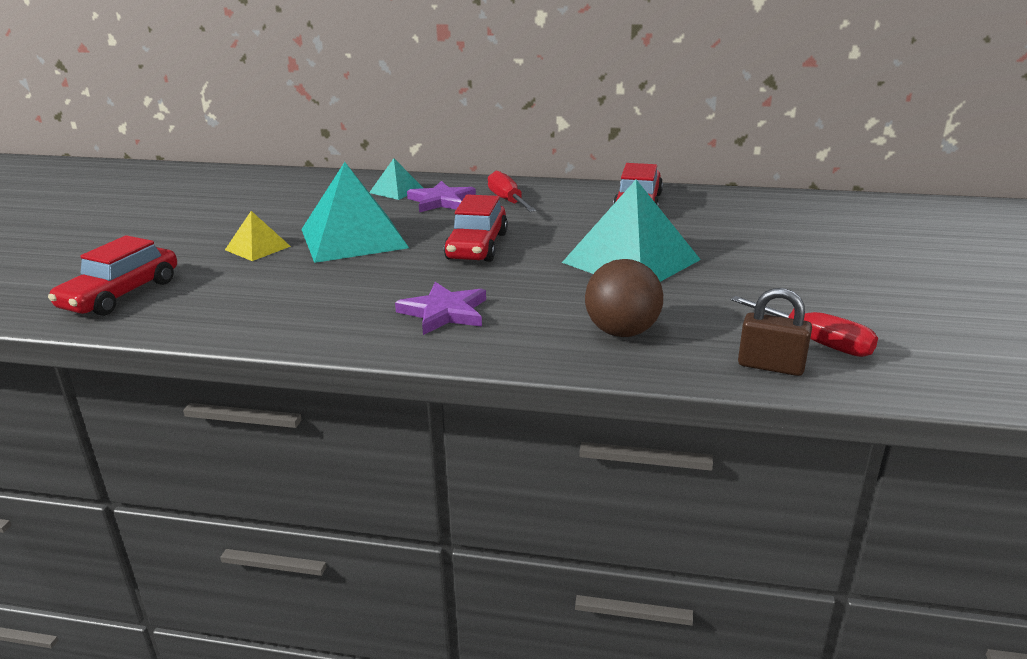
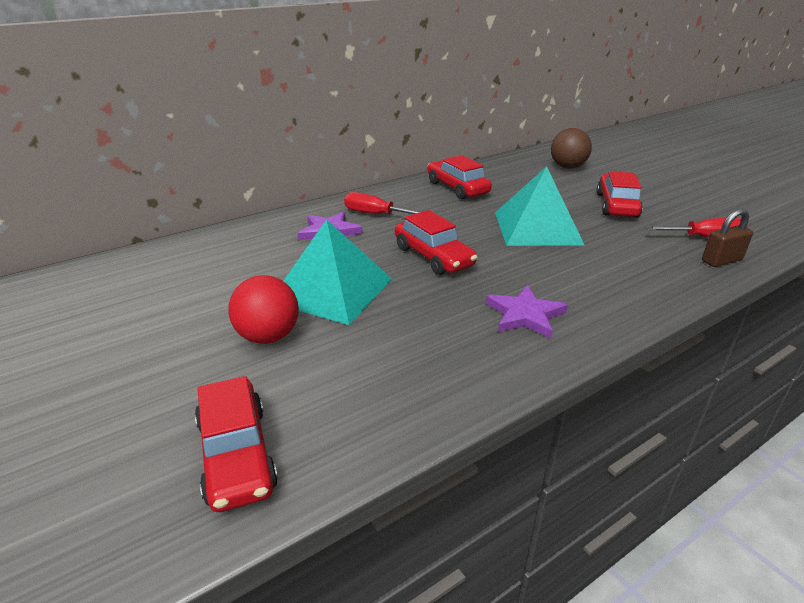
camera: 45 degrees left, 5 degrees up
(258, 248) = (268, 336): yellow pyramid -> red ball
(396, 190) = (273, 236): turquoise pyramid -> none
(622, 332) = (632, 276): brown ball -> brown ball (567, 167)
(785, 275) = (616, 205): none -> red car

